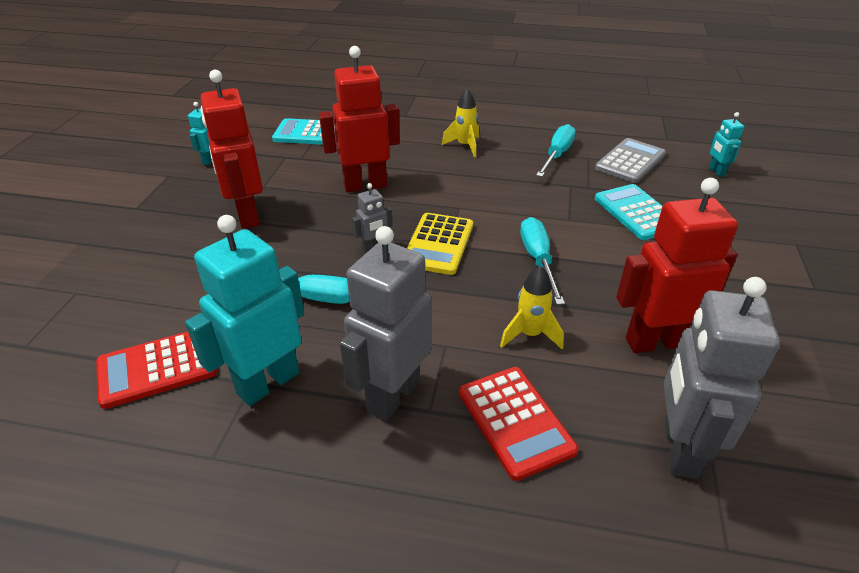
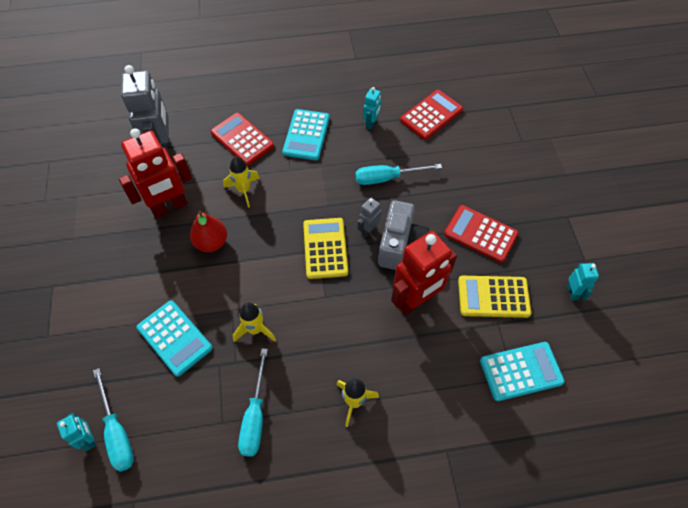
camera: 160 degrees right, 20 degrees up
(247, 215) = (480, 234): red robot -> red calculator
(268, 383) = (371, 123): turquoise robot -> turquoise robot, size x0.47
(286, 172) = (493, 297): none -> yellow calculator
(346, 226) = (400, 246): none -> grey camera
(392, 395) = (306, 135): grey robot -> turquoise calculator
(538, 260) = (249, 254): turquoise screwdriver -> turquoise screwdriver (117, 432)
(545, 201) = (255, 329): none -> yellow rocket
(589, 283) = (211, 242): none -> red pear
(630, 161) = (178, 429): grey calculator -> none

